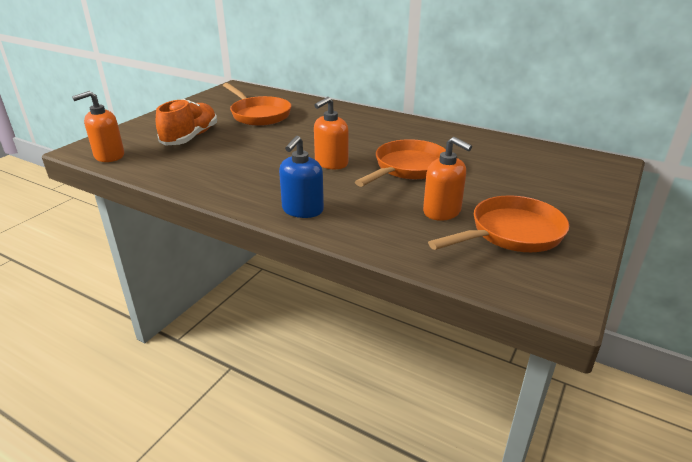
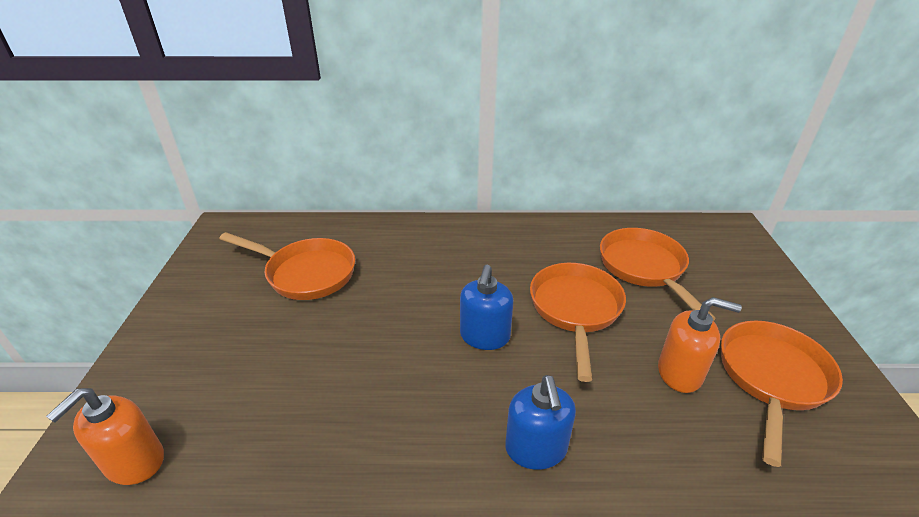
camera: 30 degrees left, 5 degrees up
(190, 137) = (243, 359): orange shoe -> none
(331, 163) = (484, 336): orange soap dispenser -> blue soap dispenser
(491, 163) = (644, 268): none -> orange pan

